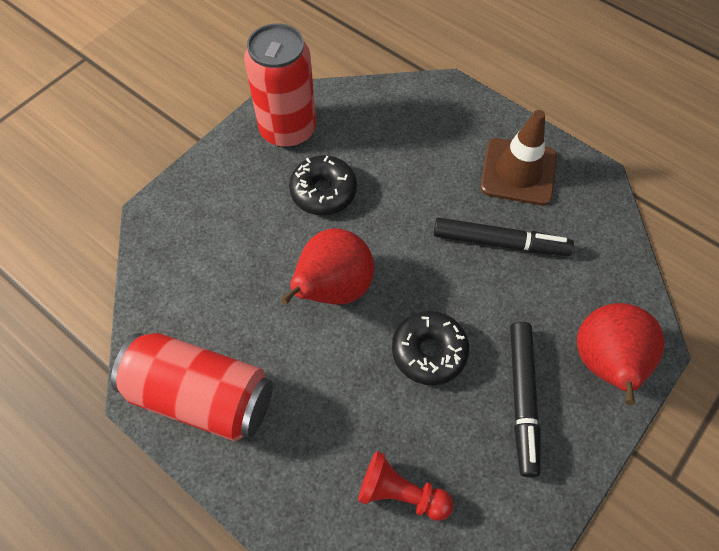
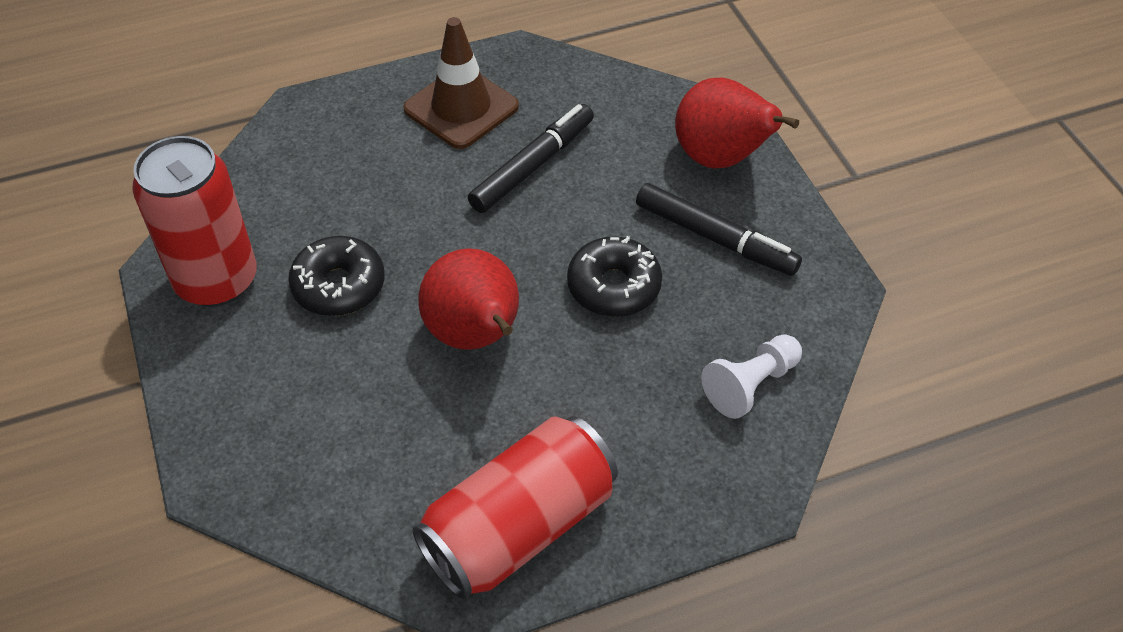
camera: 60 degrees left, 10 degrees down
(400, 493) = (750, 385): red pawn -> white pawn

